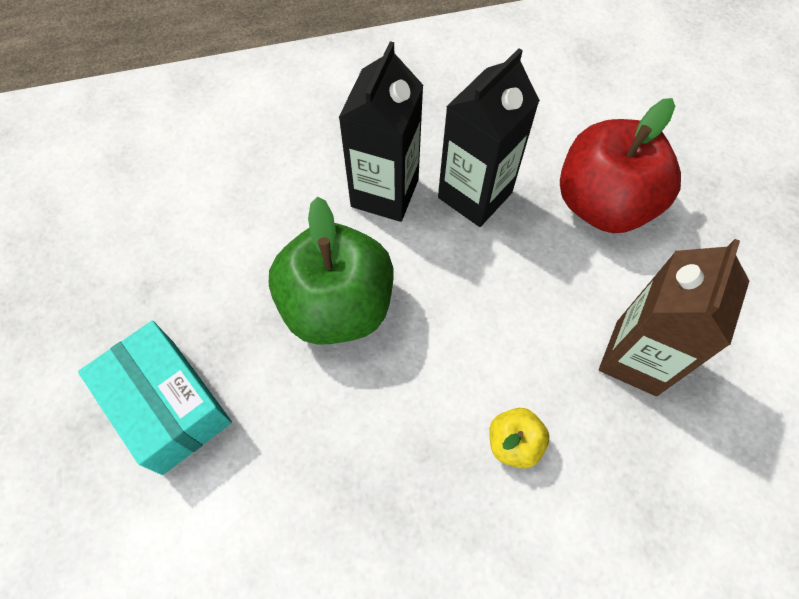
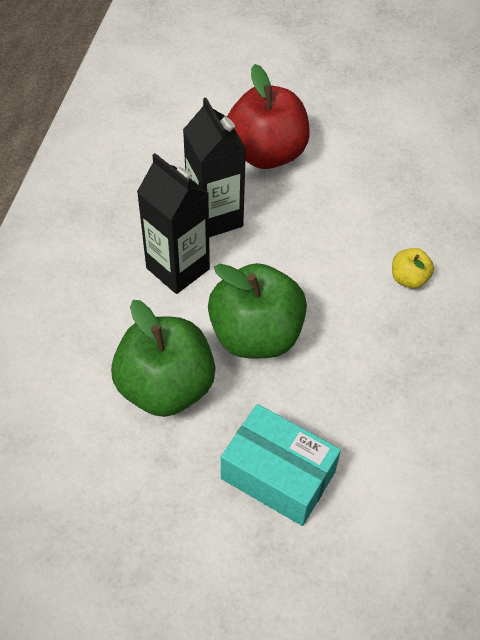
camera: 65 degrees left, 10 degrees down
(168, 406) = (278, 475): turquoise box -> turquoise box turned 45 degrees clockwise
(231, 251) = (166, 387): none -> green apple
(636, 357) = (384, 192): brown carton -> none

